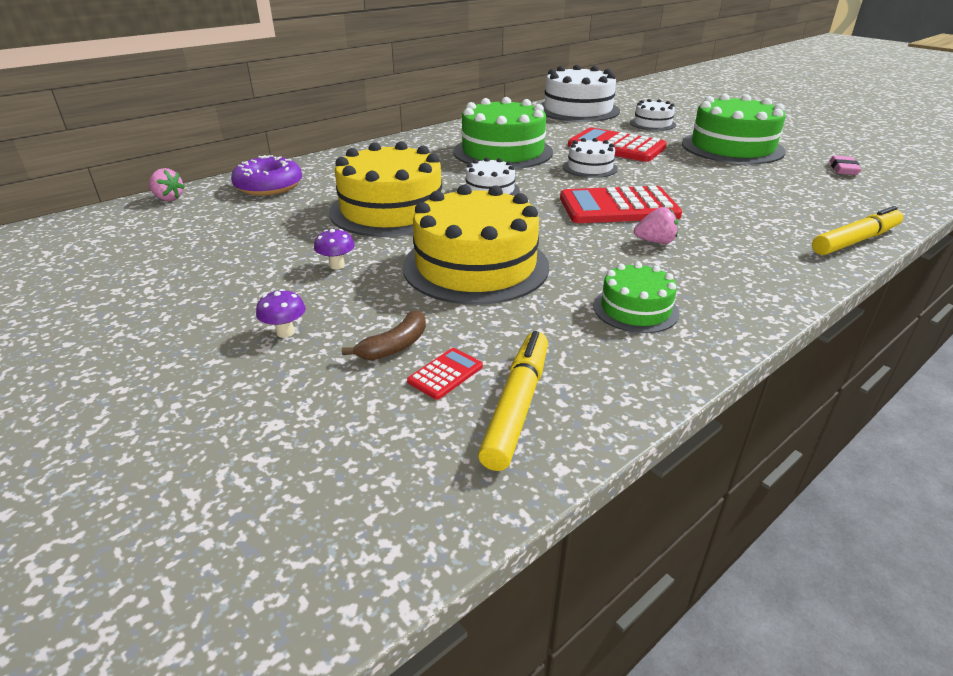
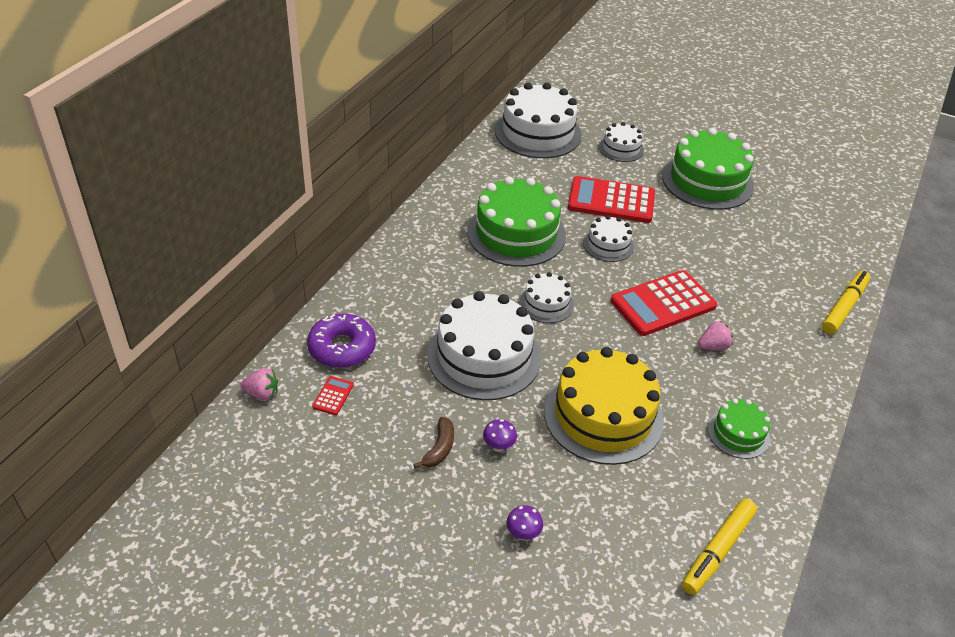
camera: 25 degrees left, 10 degrees up
(391, 210) = (484, 356): yellow cake -> white cake
(395, 346) = (608, 523): brown banana -> brown banana (439, 448)
(445, 374) = (658, 538): red calculator -> red calculator (333, 396)
(517, 406) = (717, 551): yellow marker -> yellow marker turned 135 degrees counterclockwise
(843, 169) = (804, 200): pink eraser -> none

